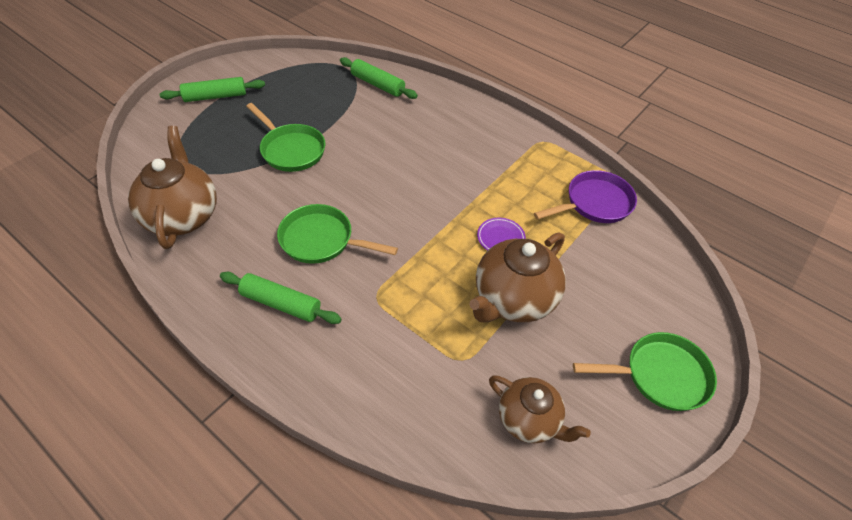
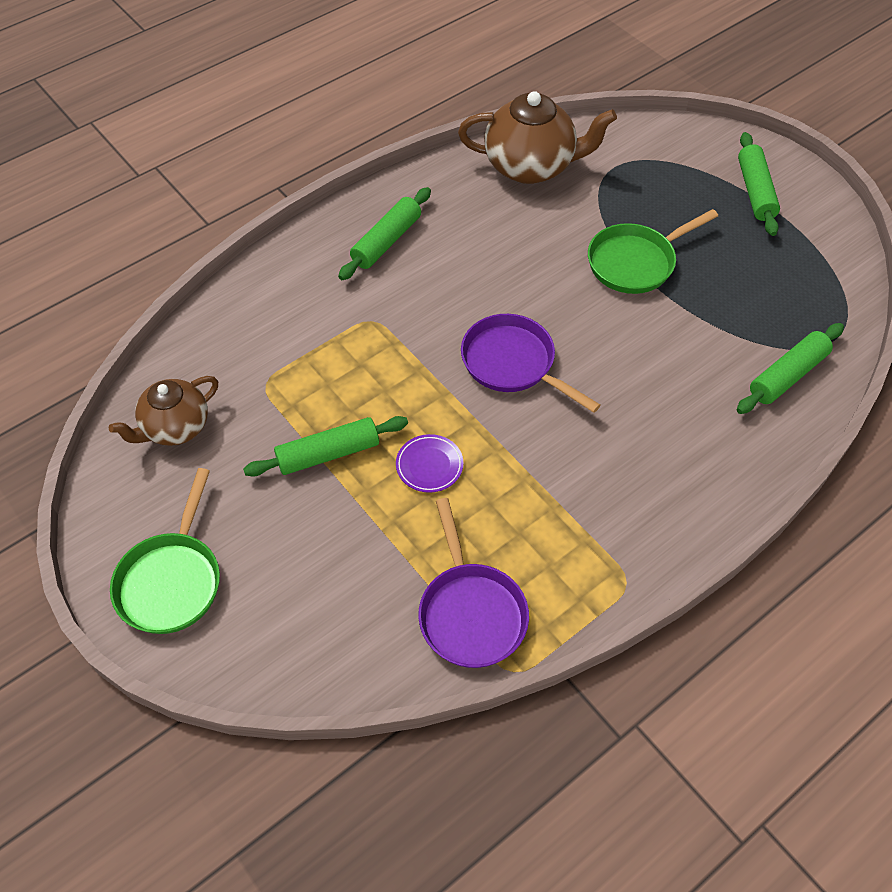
camera: 105 degrees right, 5 degrees up
(321, 240) = (468, 280): green pan -> none
(399, 204) = (513, 363): none -> purple pan
(513, 299) = (328, 453): brown teapot -> green rolling pin

